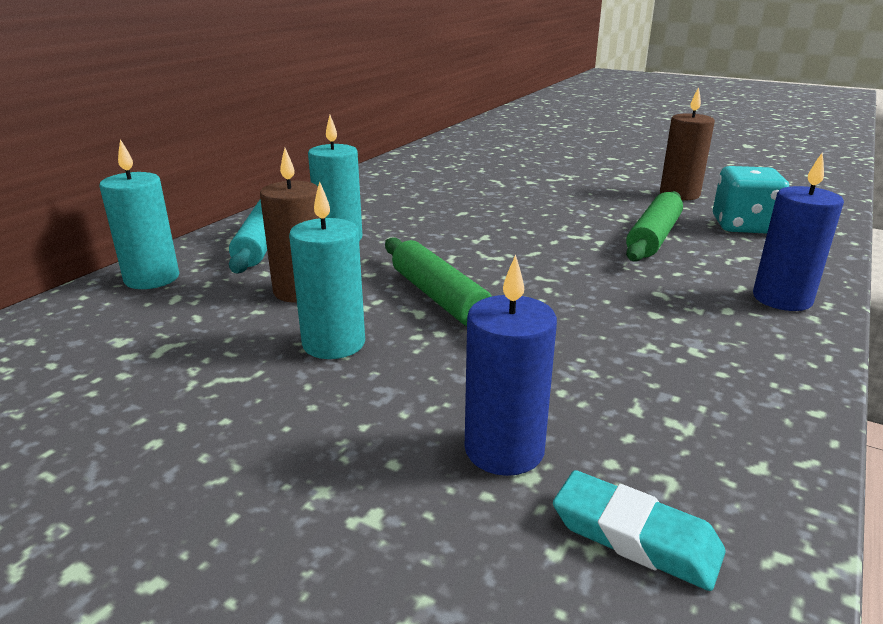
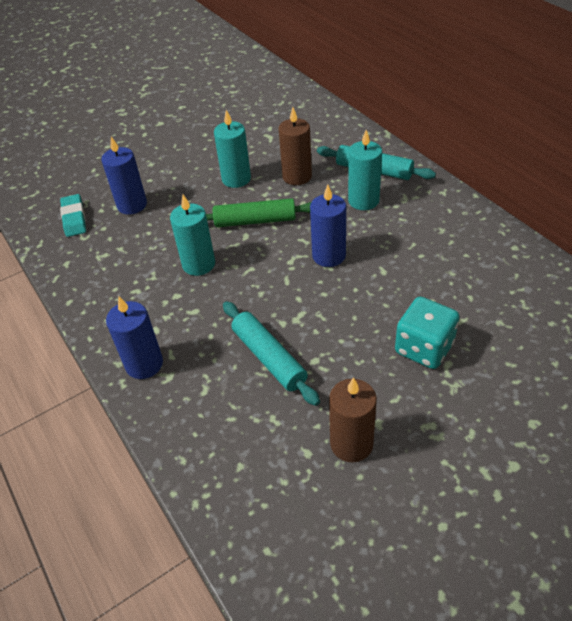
camera: 120 degrees right, 20 degrees up
(152, 278) = (345, 133): turquoise candle -> turquoise candle (198, 264)
(466, 239) = (329, 256): none -> blue candle
(635, 536) = (74, 218): turquoise eraser -> turquoise eraser turned 75 degrees counterclockwise
(654, 237) = (269, 358): green rolling pin -> turquoise rolling pin
(743, 226) = (252, 435): turquoise dice -> turquoise dice (424, 348)

